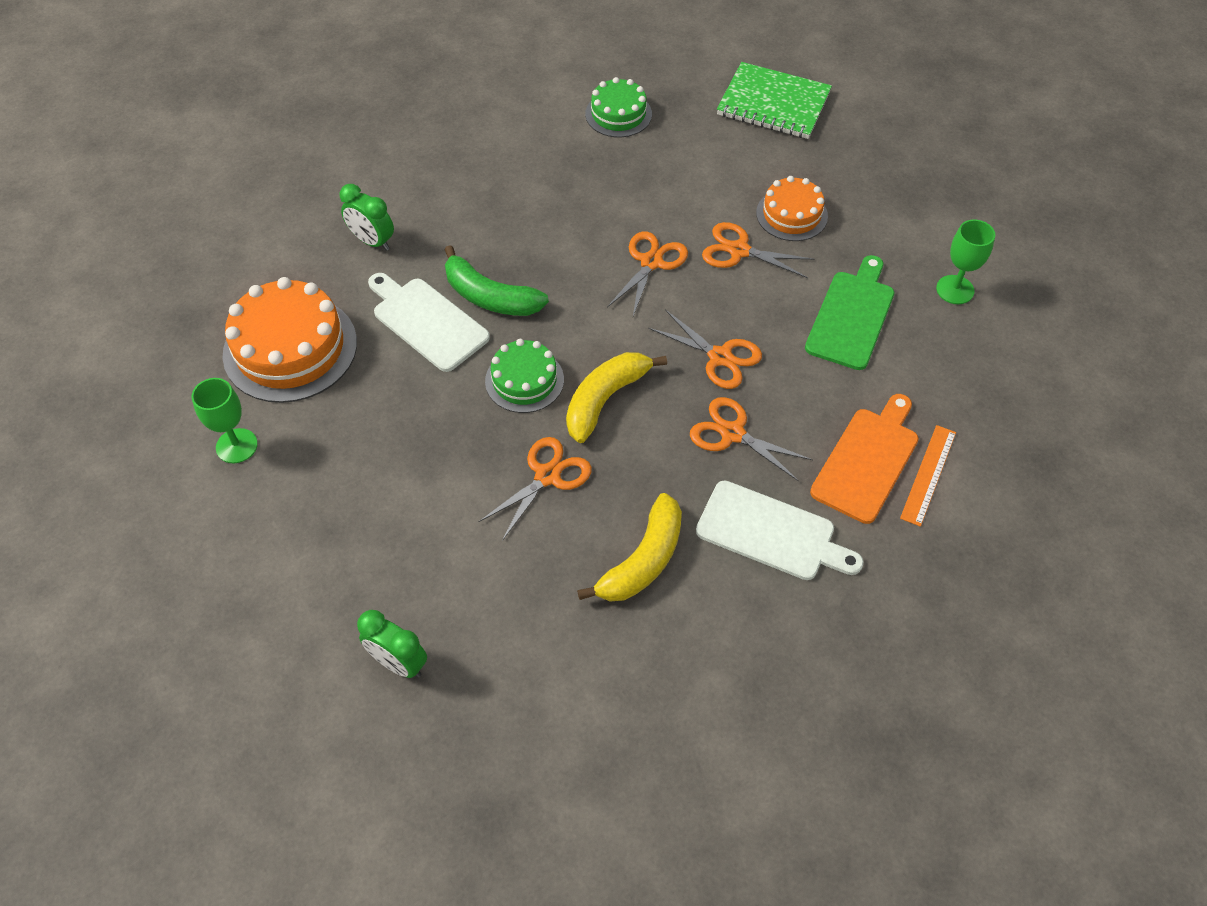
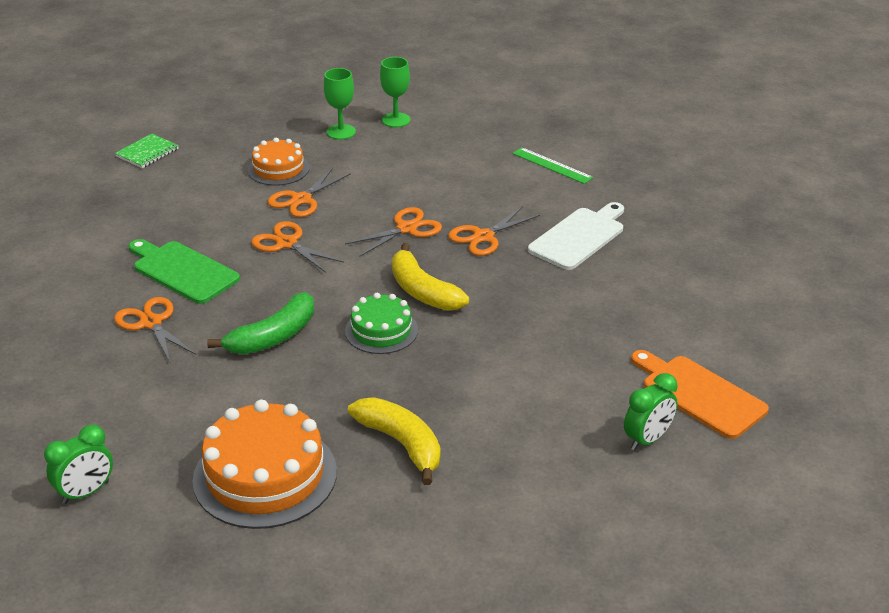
camera: 75 degrees left, 20 degrees down
(236, 446) = (374, 525): green goblet -> green goblet (341, 132)
(372, 241) = (153, 403): green clock -> green clock (86, 492)
(427, 321) = (281, 379): white cutting board -> none
(548, 476) = (488, 333): orange scissors -> orange scissors (151, 323)
(618, 114) = (94, 230): green cake -> none
(643, 560) = (585, 298): yellow banana -> yellow banana (402, 444)
(773, 104) = (147, 153): green notebook -> green notebook, size x0.57
(851, 316) = (397, 165): green cutting board -> green cutting board (182, 271)
(867, 460) = (531, 186): orange cutting board -> orange cutting board (699, 394)
(928, 474) = (552, 165): orange ruler -> green ruler

